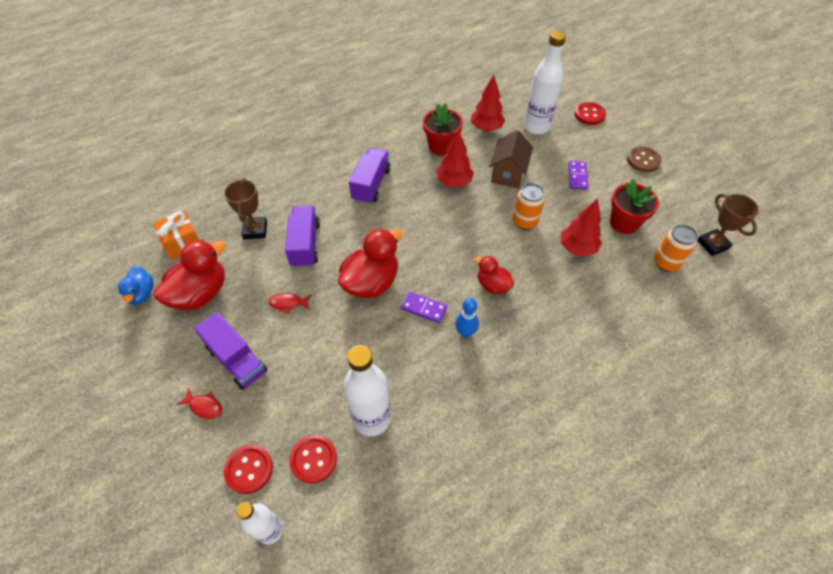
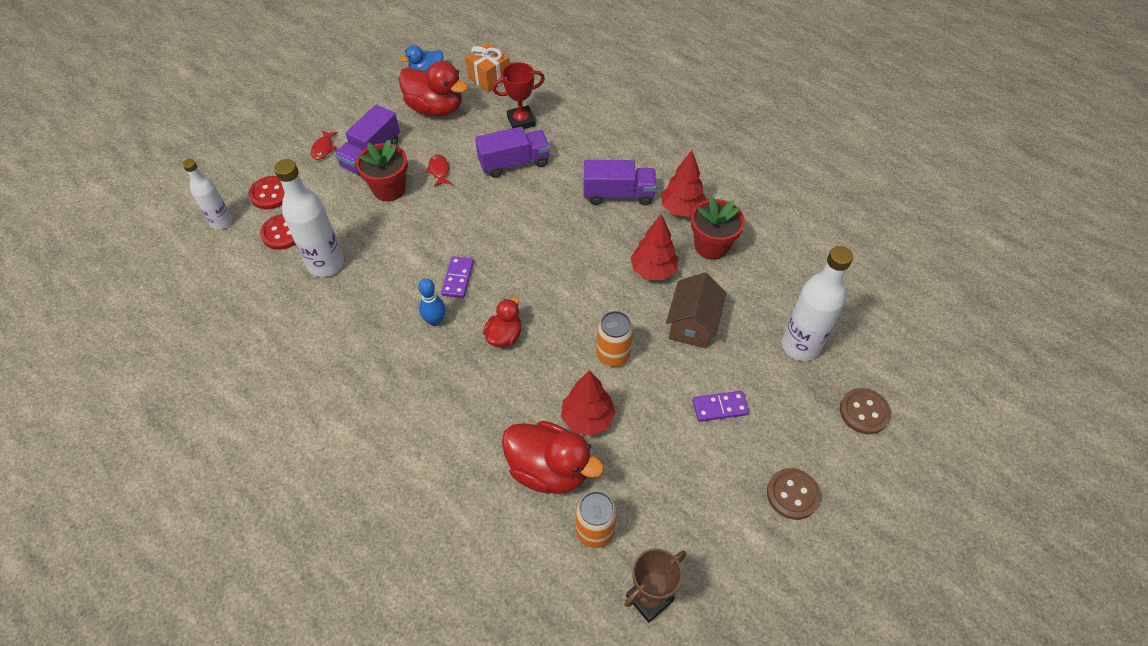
camera: 75 degrees right, 0 degrees up
(255, 230) = (521, 121): brown trophy -> red trophy
(371, 282) = (480, 227): red duck -> red duck (549, 469)
(486, 128) = (768, 287): red tree -> red tree (681, 209)
(508, 173) = (692, 325): brown house -> brown house turned 75 degrees counterclockwise
(589, 114) = (864, 412): red button -> brown button
(624, 223) = (651, 473): red flower pot -> red flower pot (389, 189)

